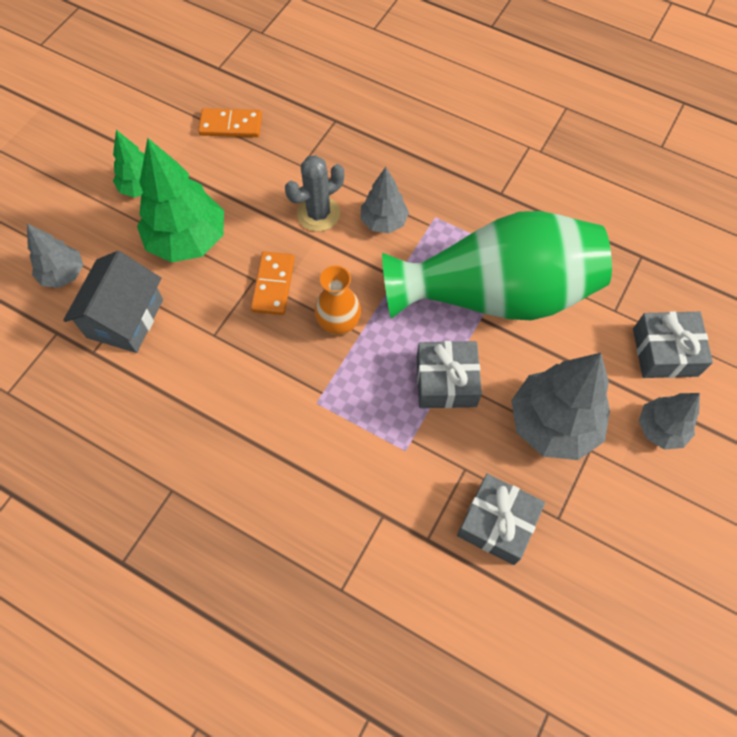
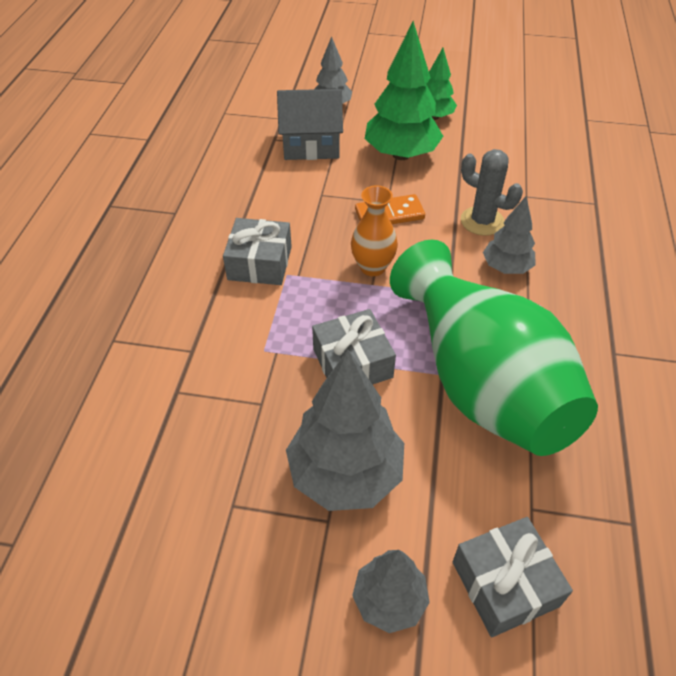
camera: 70 degrees right, 15 degrees down
(231, 125) = (533, 143): orange domino -> none
(497, 523) = (210, 447): grey gift -> grey gift (260, 263)

